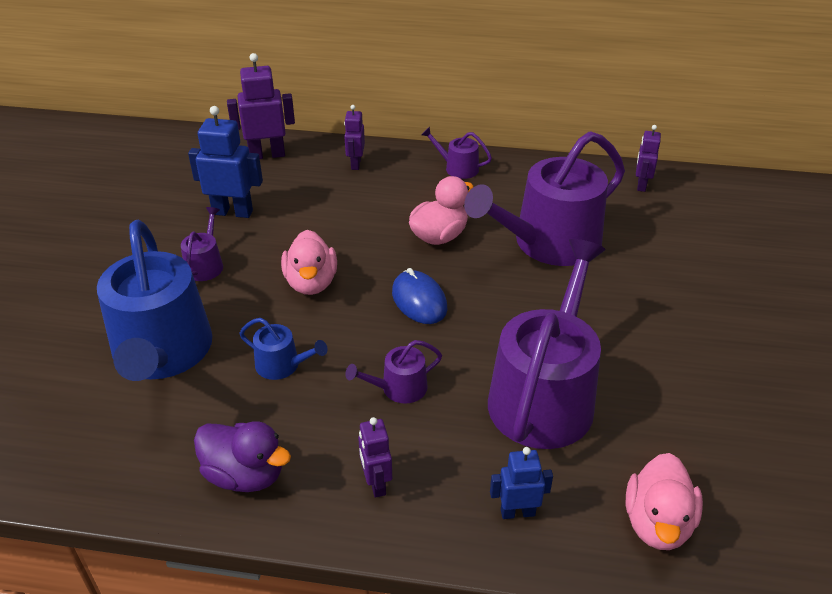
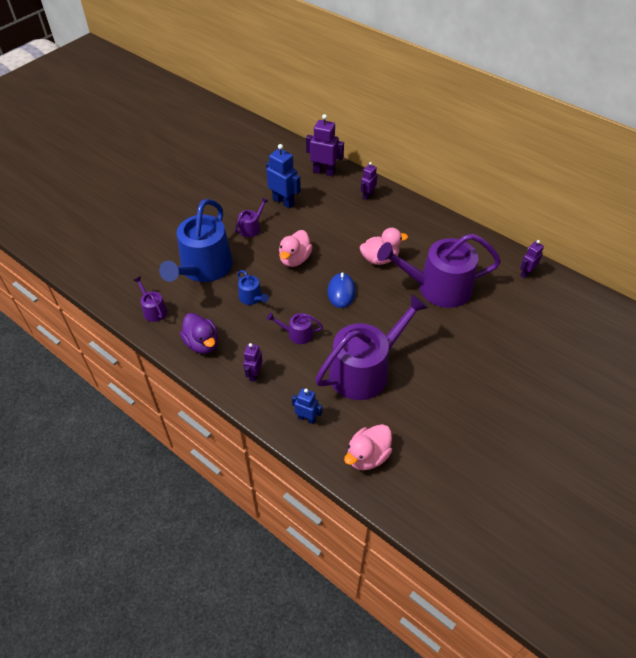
camera: 30 degrees right, 10 degrees up
(457, 168) = (423, 219): purple watering can -> purple watering can (153, 310)

